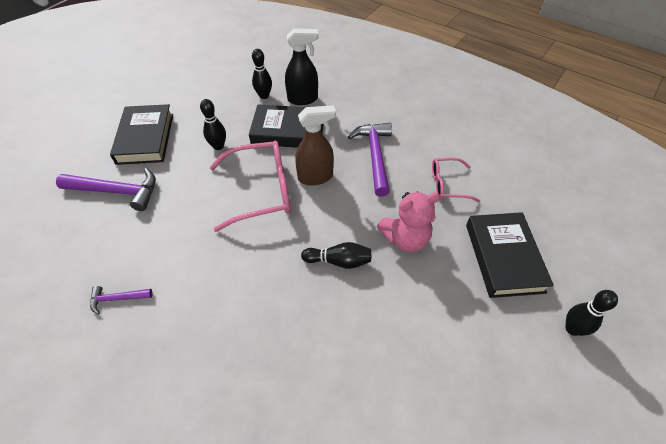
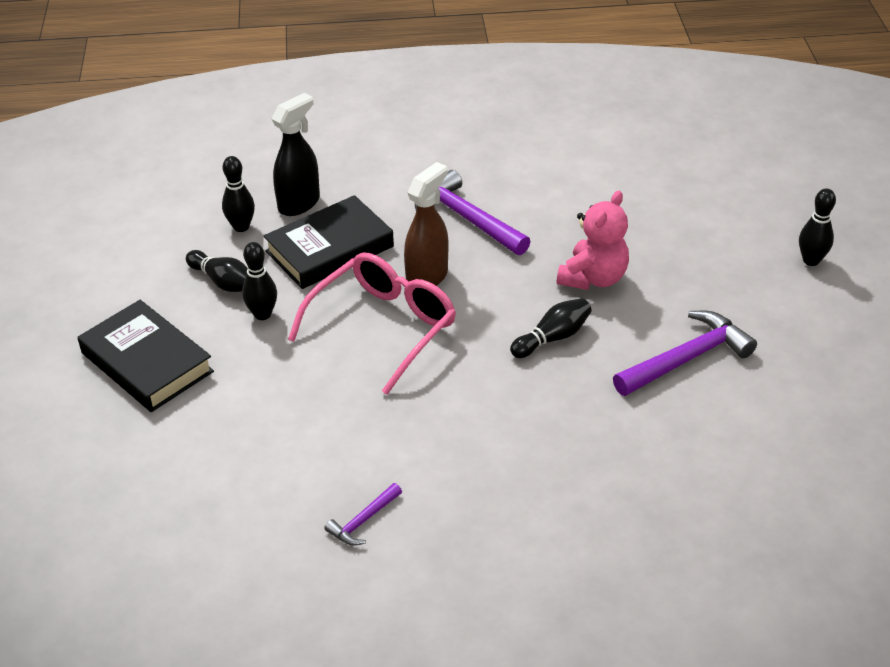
camera: 40 degrees left, 10 degrees down
(116, 191) = (199, 436): purple hammer -> purple hammer (686, 358)
(223, 119) = (223, 282): none -> black bowling pin
(447, 185) = (576, 203): pink glasses -> none
(504, 257) = (699, 238): black book -> none

